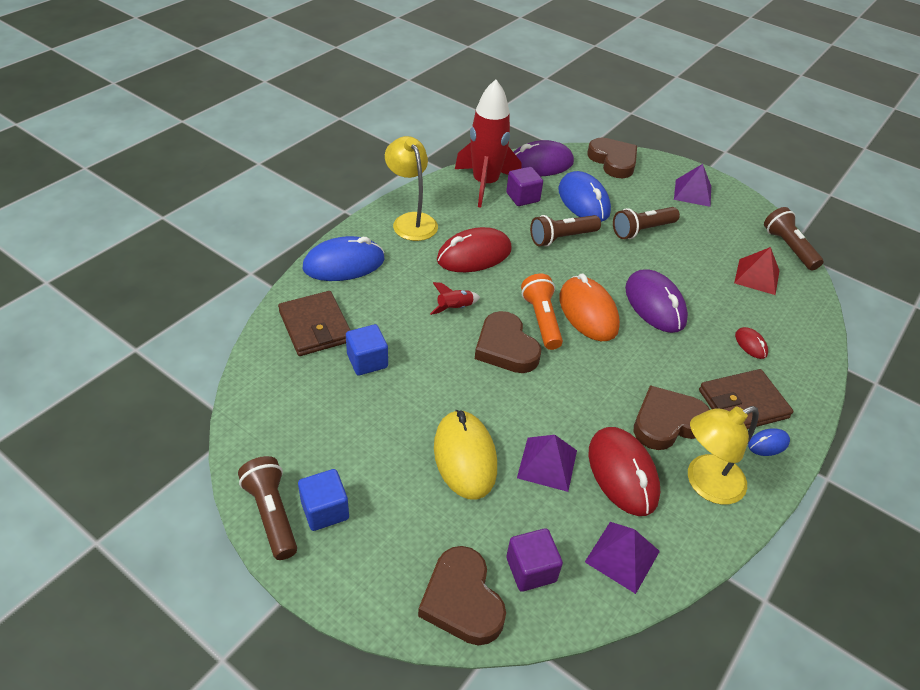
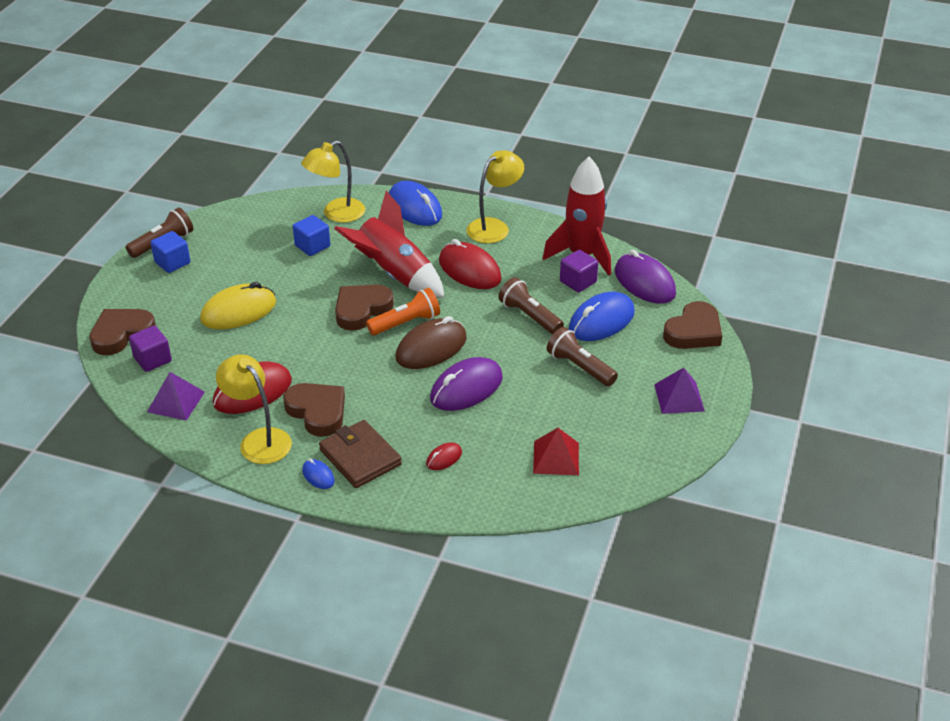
camera: 75 degrees right, 5 degrees down
(315, 326) = (336, 214): brown wallet -> yellow lamp
(454, 308) = (394, 274): red rocket -> red rocket, size x2.49
(547, 463) = (247, 352): purple pyramid -> none
(588, 312) = (431, 348): orange mouse -> brown mouse
(788, 248) = (626, 481): brown flashlight -> none

